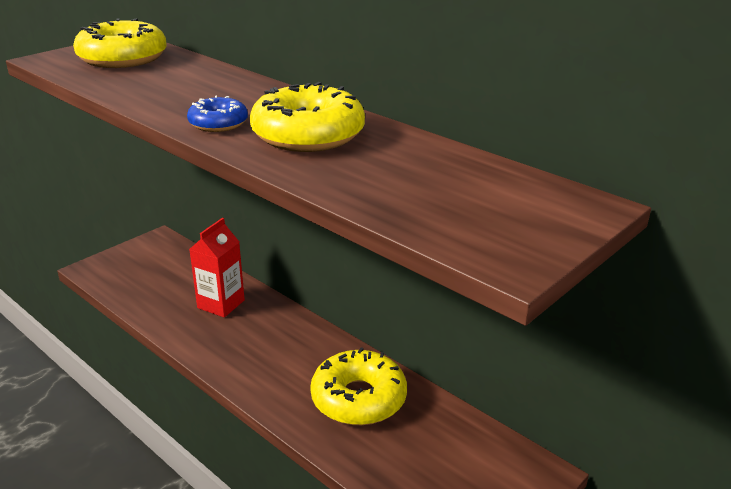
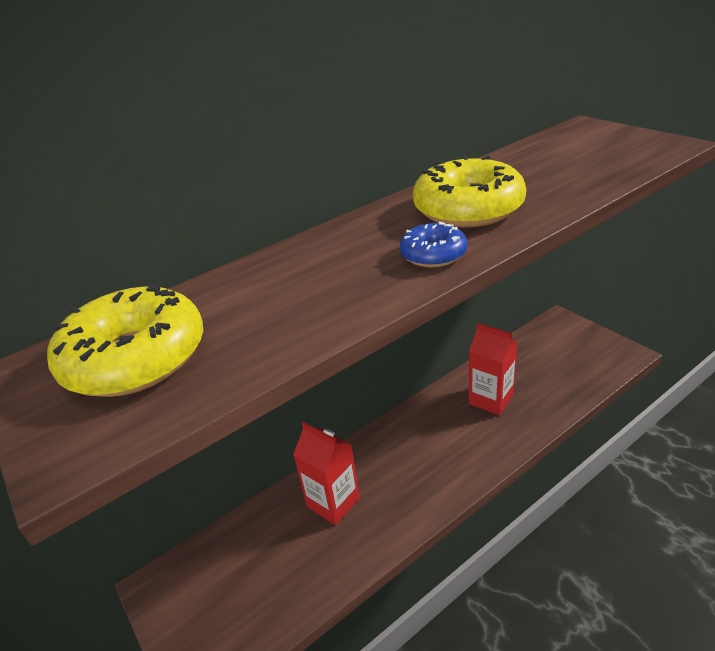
camera: 75 degrees left, 5 degrees up
(358, 398) = (491, 399): yellow donut -> red carton

